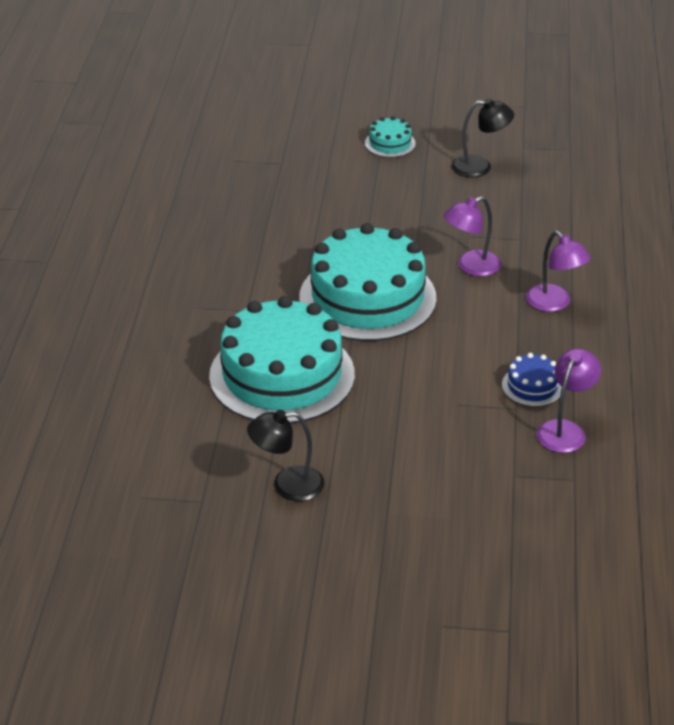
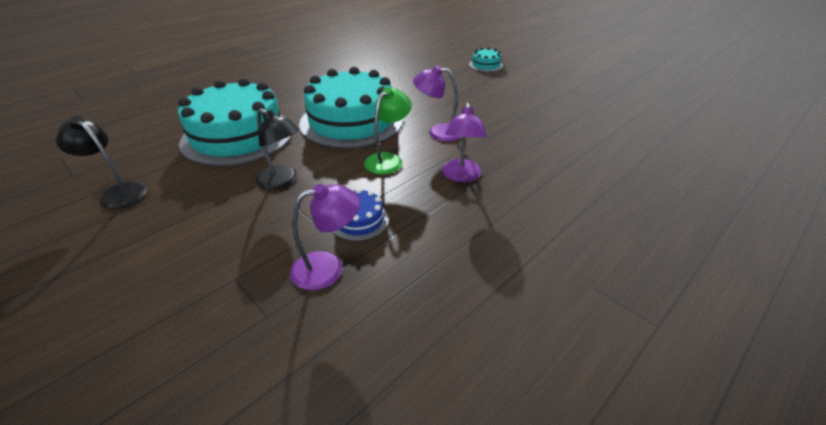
camera: 40 degrees right, 0 degrees up
(471, 321) = (388, 159): none -> green lamp
(480, 167) = (524, 90): black lamp -> black lamp (282, 181)

